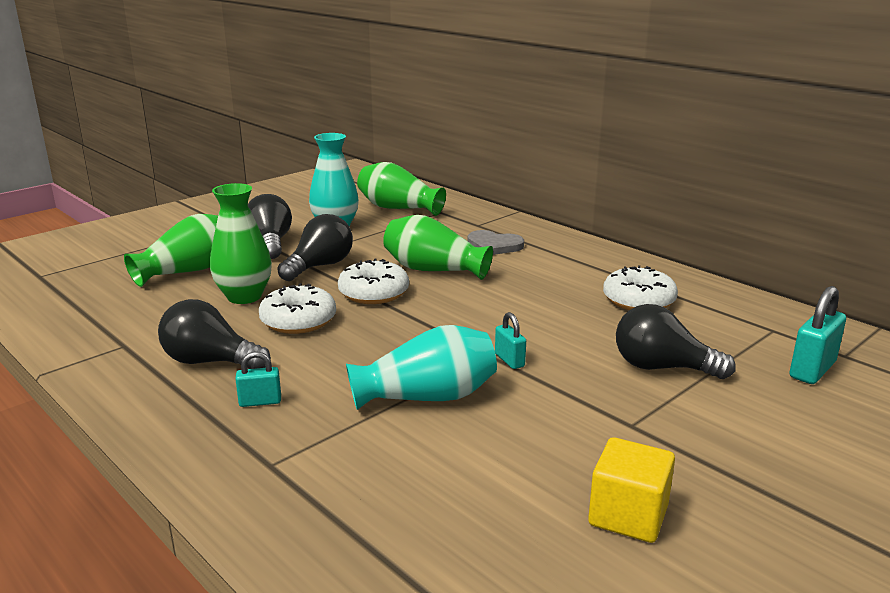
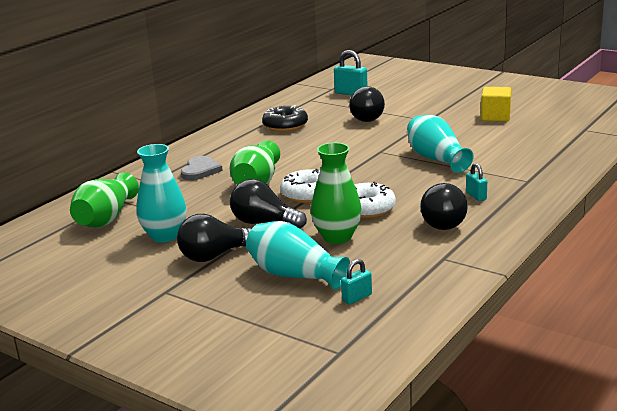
camera: 100 degrees left, 0 degrees up
(190, 271) = (294, 275): green vase -> turquoise vase
(509, 360) = (382, 147): turquoise padlock -> turquoise padlock (357, 298)
(638, 300) = (285, 126): white donut -> black donut

